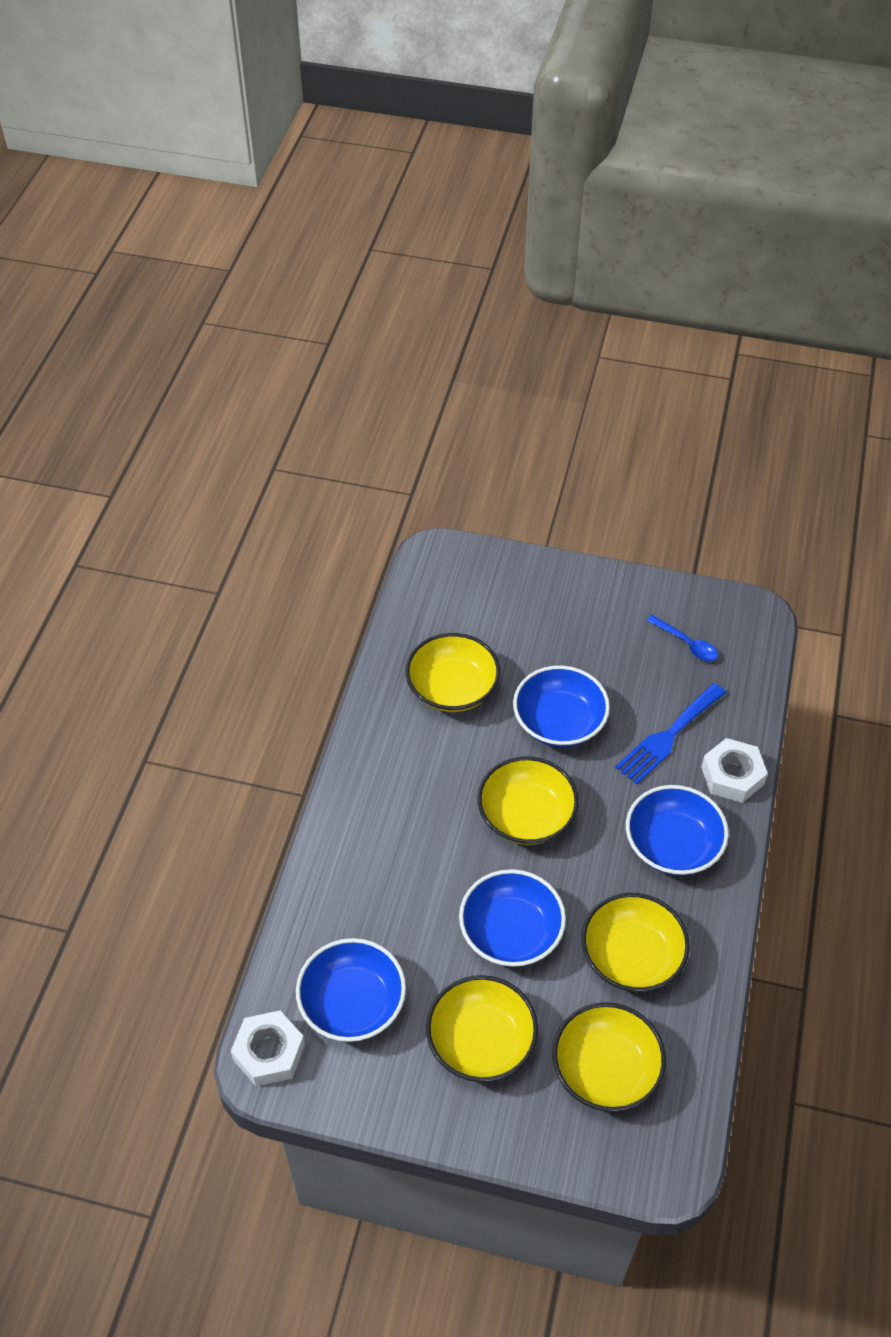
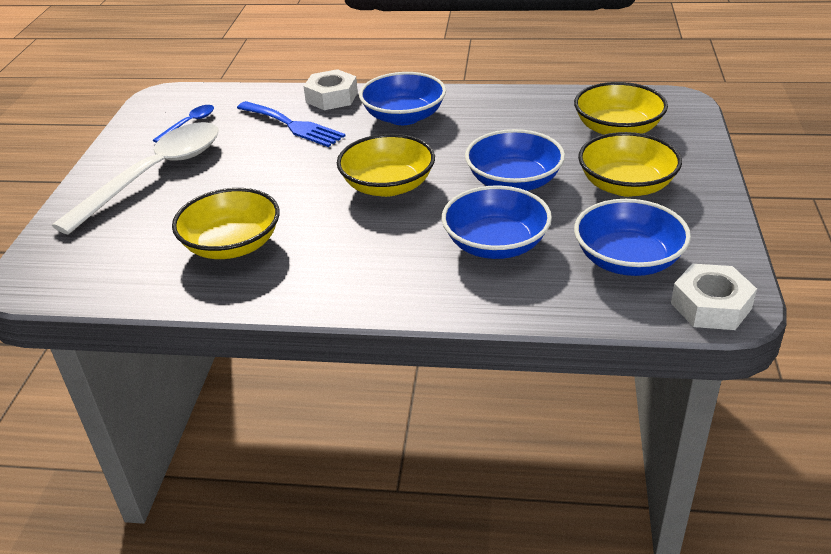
camera: 95 degrees left, 15 degrees down
(559, 722) = (277, 178): blue bowl -> blue bowl (496, 244)
(585, 623) = (155, 175): none -> white spoon
(631, 956) = (514, 126): yellow bowl -> none

